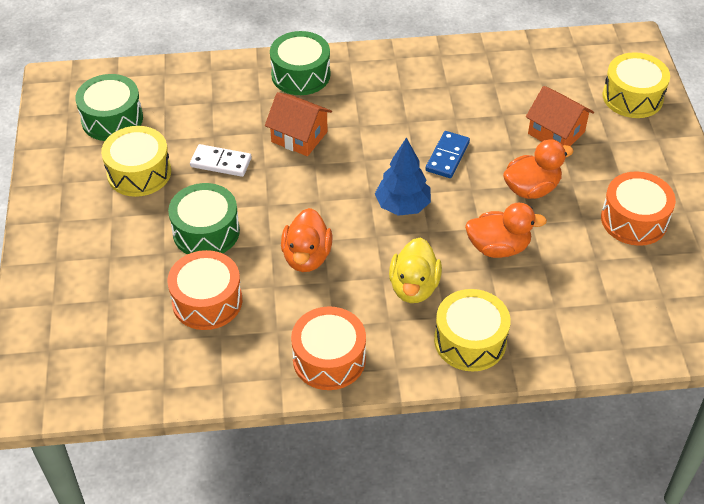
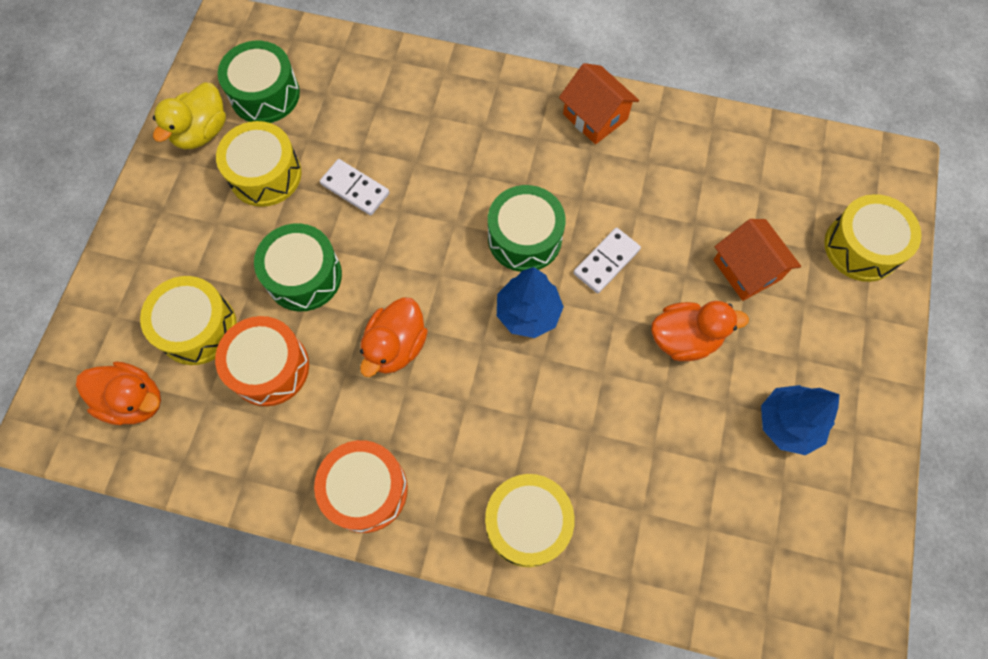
camera: 20 degrees right, 20 degrees up
(131, 292) = (197, 328): none -> yellow drum
(299, 137) = (452, 181): orange house -> orange house (595, 116)
(301, 75) = (488, 96): green drum -> green drum (524, 238)
(414, 287) = (495, 428): yellow duck -> yellow duck (202, 132)
(447, 156) = (606, 261): blue domino -> white domino
(498, 247) = (612, 407): orange duck -> orange duck (134, 400)
(634, 220) = (787, 424): orange drum -> blue tree

